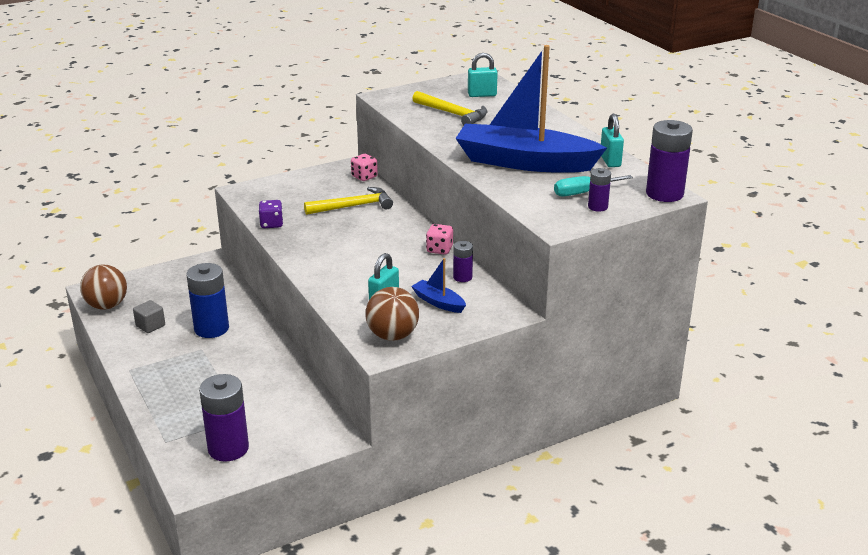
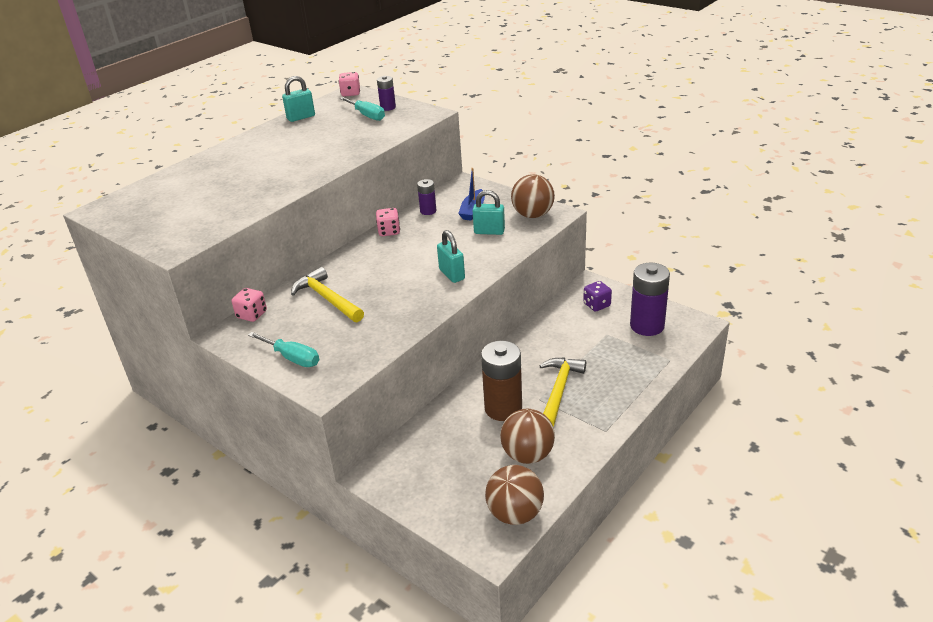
camera: 110 degrees left, 5 degrees up
(150, 325) = (527, 455): grey cube -> brown ball
(211, 328) = (503, 408): blue battery -> brown battery
(271, 224) = (393, 334): purple dice -> purple dice (597, 305)
(289, 185) = (292, 358): none -> turquoise screwdriver
(453, 114) = (218, 198): yellow hammer -> yellow hammer (559, 390)
(482, 95) = (157, 197): turquoise padlock -> turquoise padlock (452, 274)
(524, 162) = (322, 144): blue boat -> none
(664, 194) = (350, 93): purple battery -> pink dice

